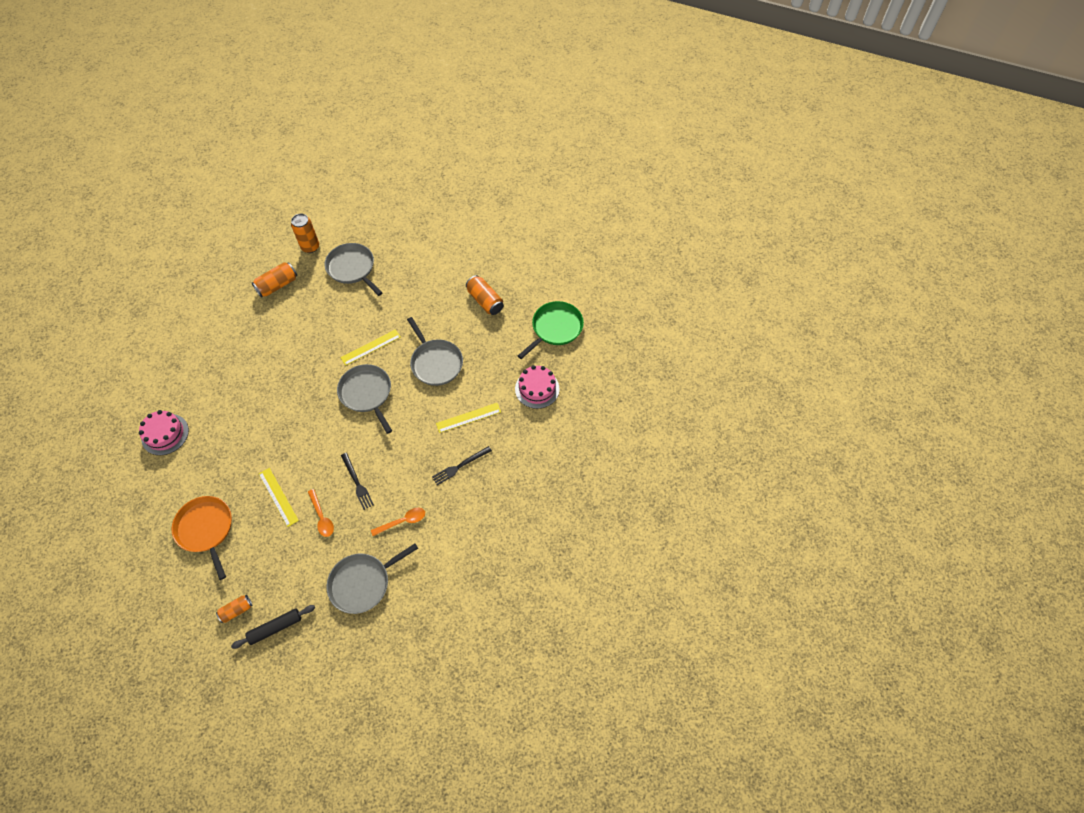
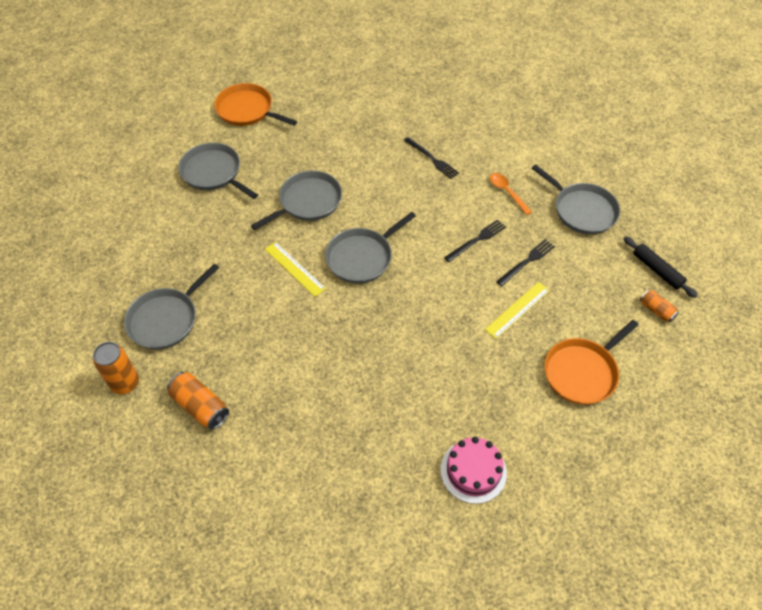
camera: 100 degrees left, 5 degrees down
(322, 517) = (527, 261): orange spoon -> black fork
(468, 417) = (373, 162): yellow ruler -> none
(485, 301) = (213, 172): orange can -> grey pan
(537, 389) = (327, 114): pink cake -> none
(555, 328) = (247, 110): green pan -> orange pan

